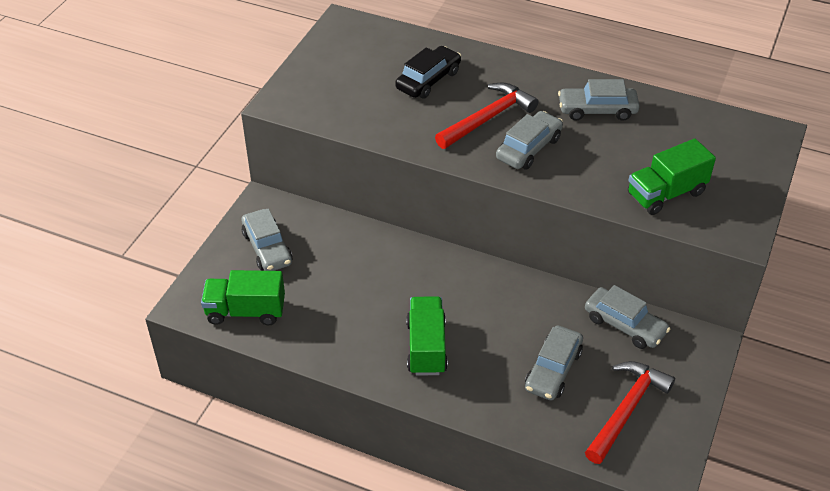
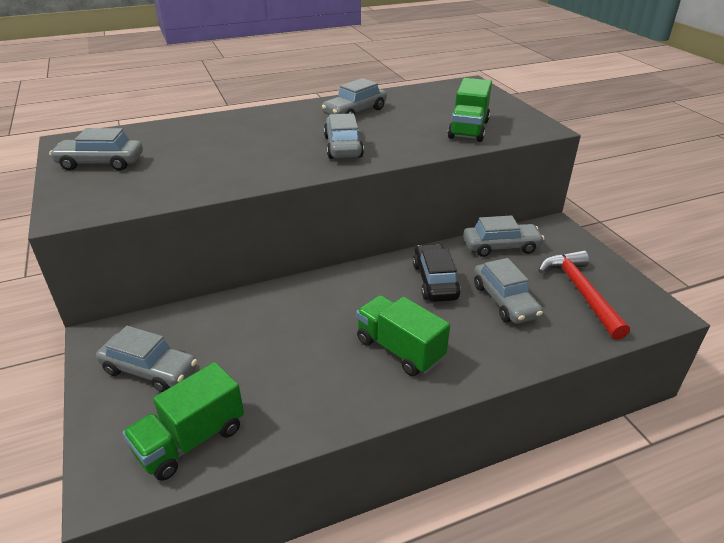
camera: 45 degrees left, 10 degrees down
(341, 61) = (101, 163): none -> grey car
(428, 80) = (202, 144): black car -> black car (435, 281)
(488, 118) = (285, 144): red hammer -> none

